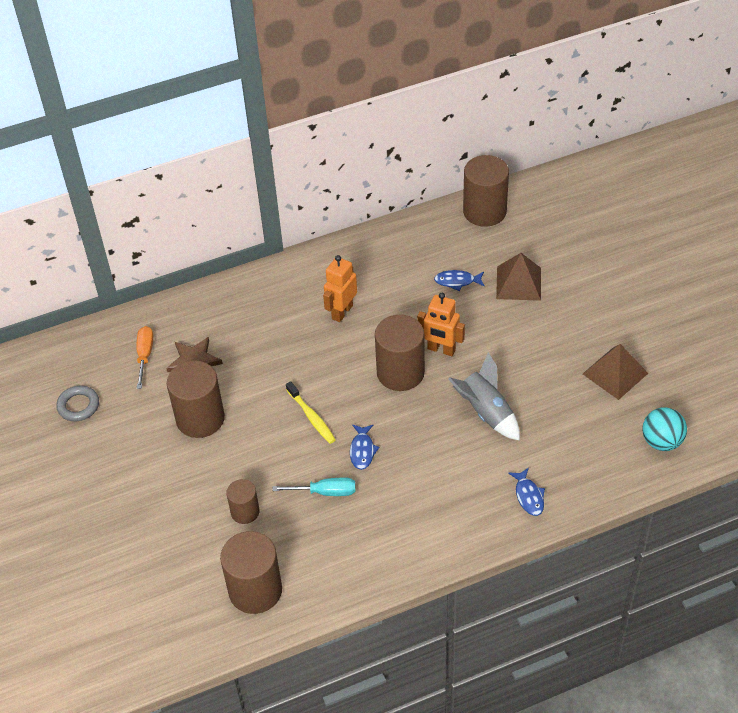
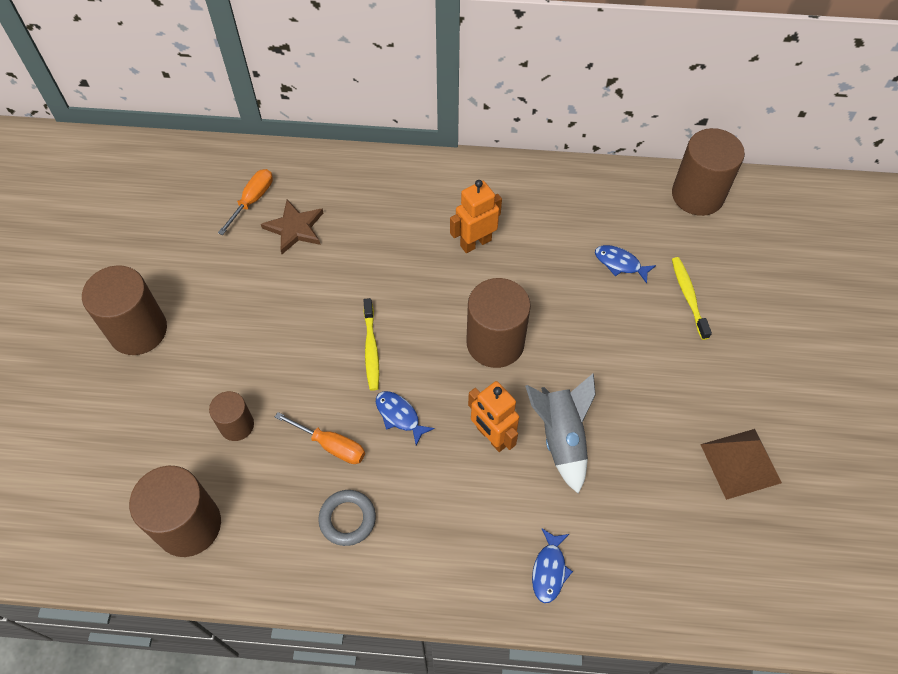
camera: 25 degrees right, 10 degrees up
(78, 406) = (157, 225): grey ring -> grey ring (347, 519)
(200, 418) = (260, 295): brown cylinder -> brown cylinder (138, 330)
(325, 492) = (331, 445): turquoise screwdriver -> orange screwdriver
(362, 450) = (399, 416): blue fish -> blue fish turned 105 degrees clockwise
(441, 349) = (555, 336): orange robot -> orange robot (491, 436)
(518, 283) = (688, 296): brown pyramid -> yellow toothbrush
(661, 441) = (750, 582): turquoise ball -> none

